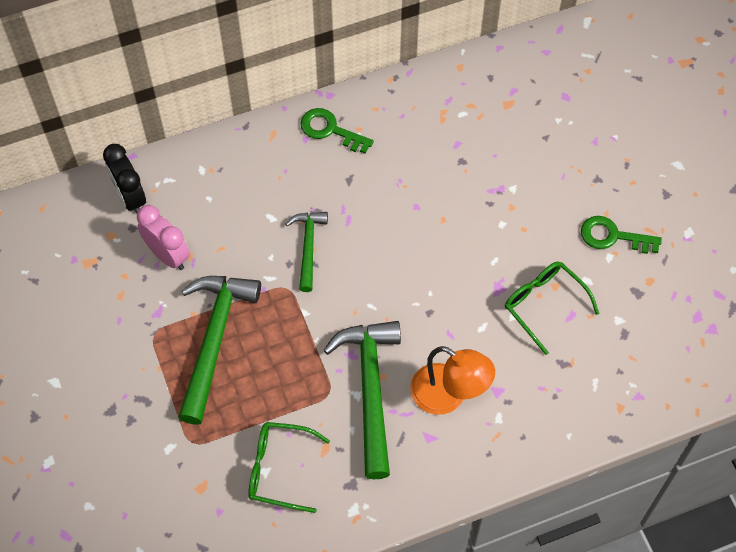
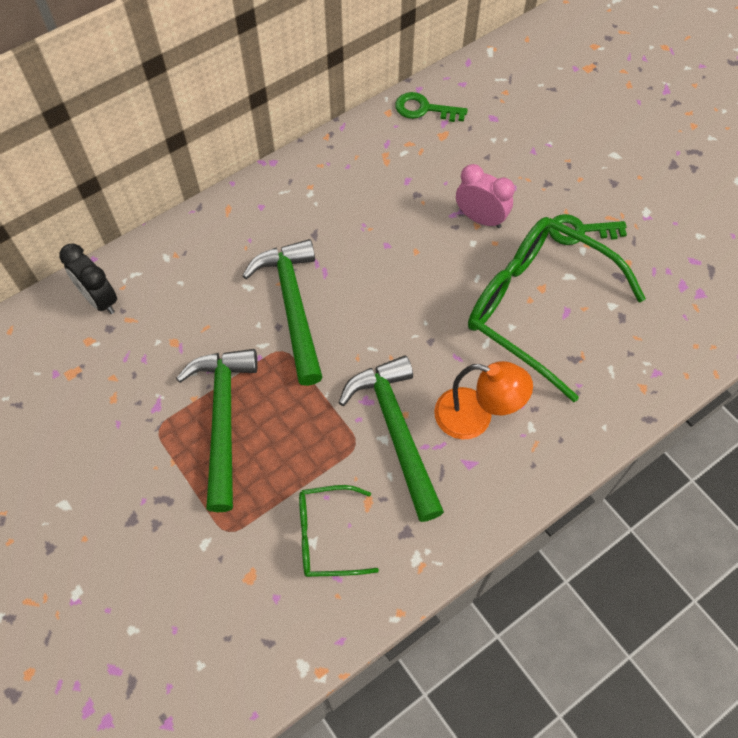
camera: 15 degrees left, 0 degrees up
(168, 255) = (153, 347): pink clock -> pink clock (480, 218)
(308, 247) = (292, 306): green hammer -> green hammer, size x1.76
(330, 130) = (283, 193): green key -> green key (424, 109)
(544, 305) = (538, 308): green glasses -> green glasses, size x1.97

